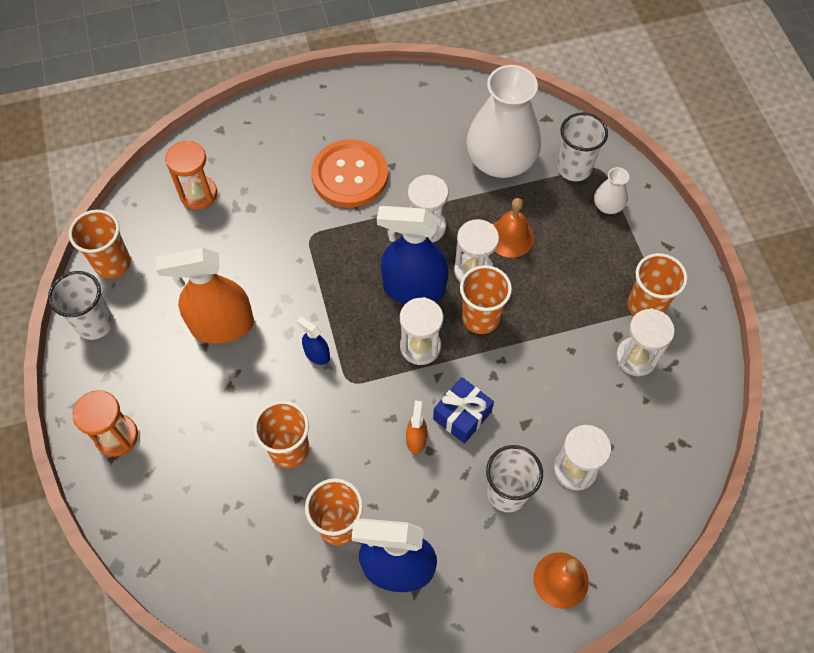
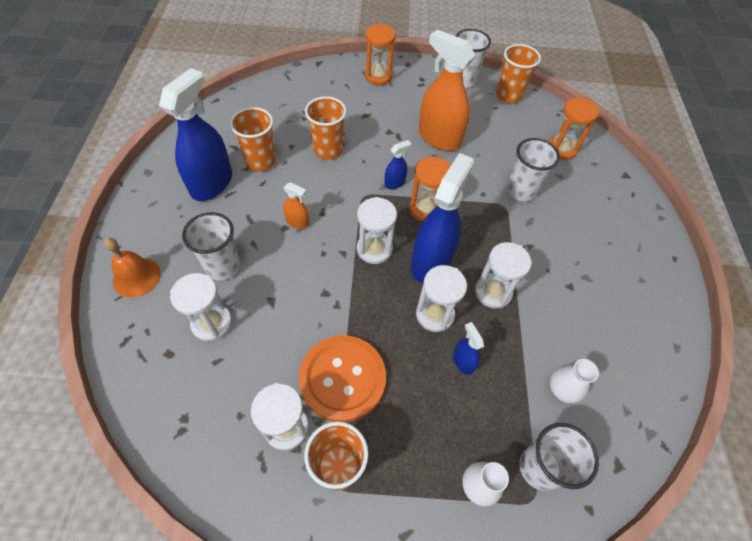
camera: 105 degrees right, 5 degrees down
(222, 326) = (439, 138): orange spray bottle -> orange spray bottle turned 60 degrees counterclockwise
(281, 224) = (521, 191): none -> white cup
(344, 311) = (426, 209): none -> orange hourglass
(350, 175) = (564, 250): orange button -> orange button (342, 378)
(462, 415) = (301, 258): blue gift -> none
(480, 318) = (384, 303): orange cup -> none
(500, 160) = (563, 389): white vase -> white vase, size x0.44
(510, 237) = (463, 361): orange bell -> blue spray bottle

